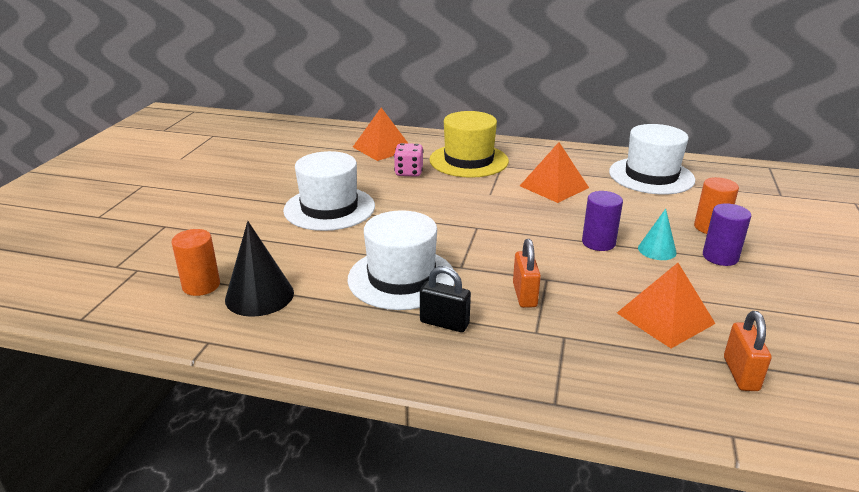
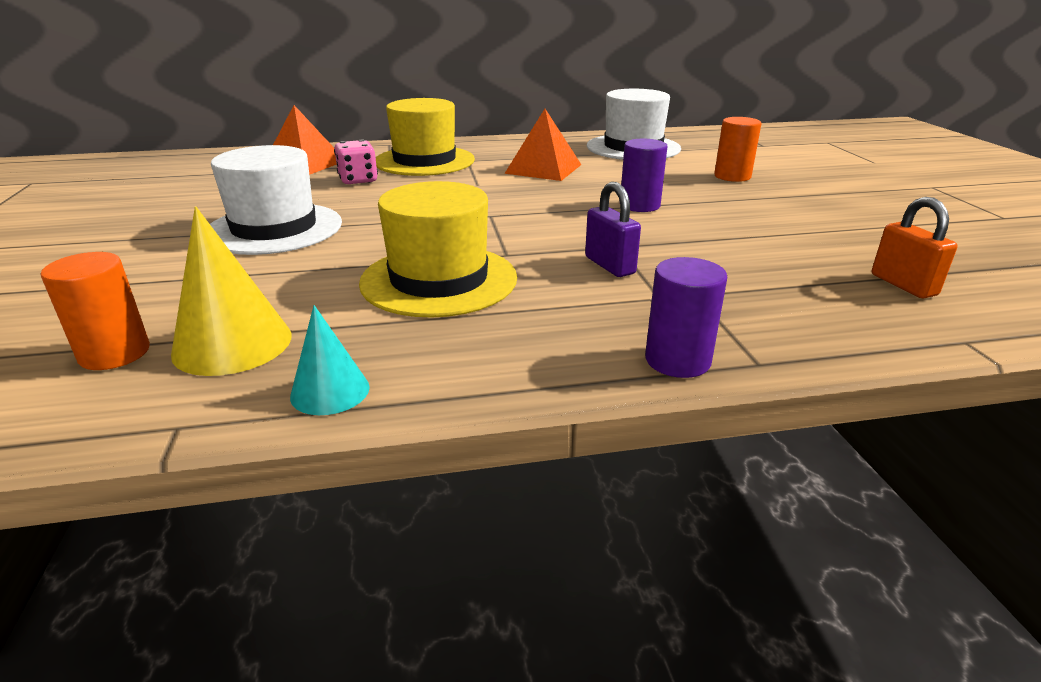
camera: 25 degrees left, 0 degrees up
(259, 296) = (232, 344): black cone -> yellow cone
(401, 278) = (439, 280): white hat -> yellow hat
(444, 323) = (540, 314): black padlock -> none
(524, 295) = (609, 265): orange padlock -> purple padlock
(657, 250) = (704, 201): turquoise cone -> turquoise cone (330, 391)
(665, 318) = (778, 254): orange pyramid -> none
(720, 257) = (768, 196): purple cylinder -> purple cylinder (677, 360)

